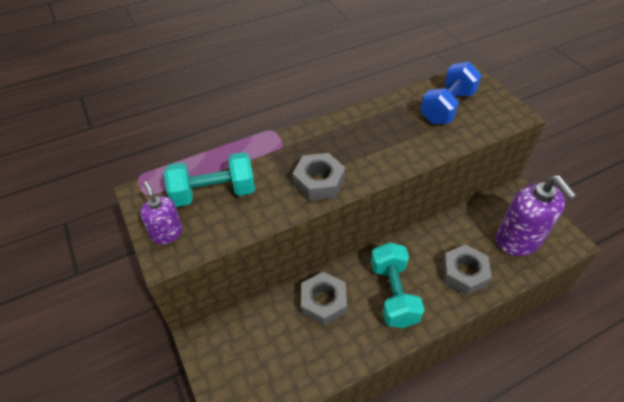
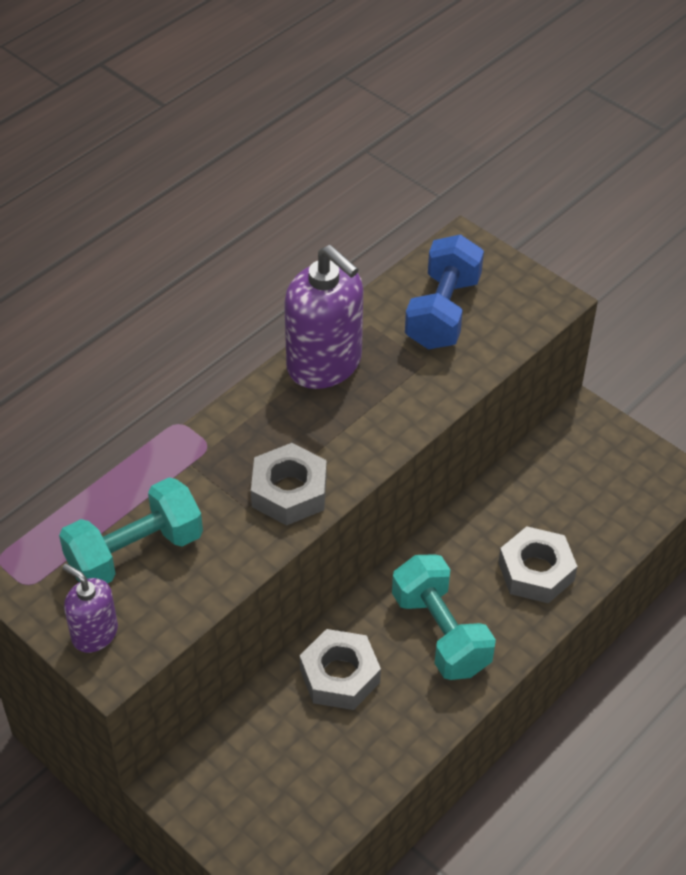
camera: 20 degrees left, 0 degrees up
(518, 240) = (602, 497): purple soap dispenser -> purple soap dispenser (324, 364)

